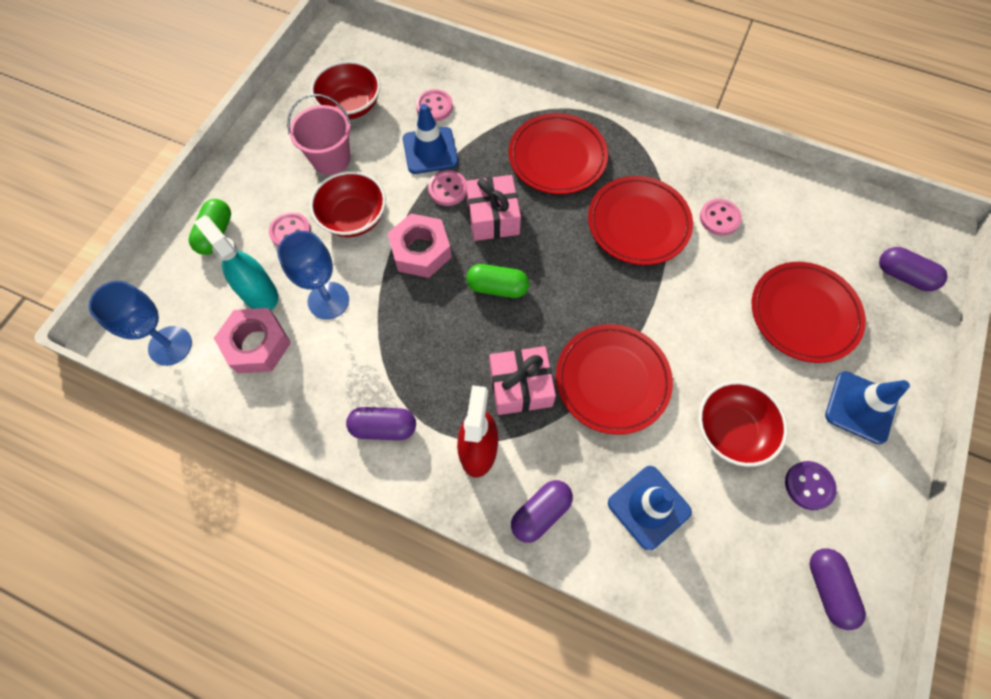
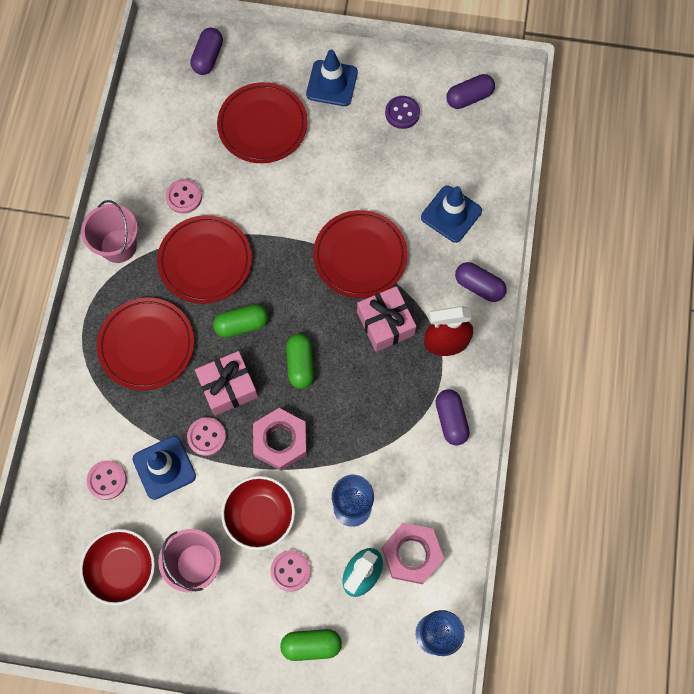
camera: 105 degrees left, 5 degrees up
(557, 242) = (242, 325): none -> green capsule
(671, 152) = (118, 246): none -> pink bucket
(731, 430) = (376, 167): red bowl -> none

